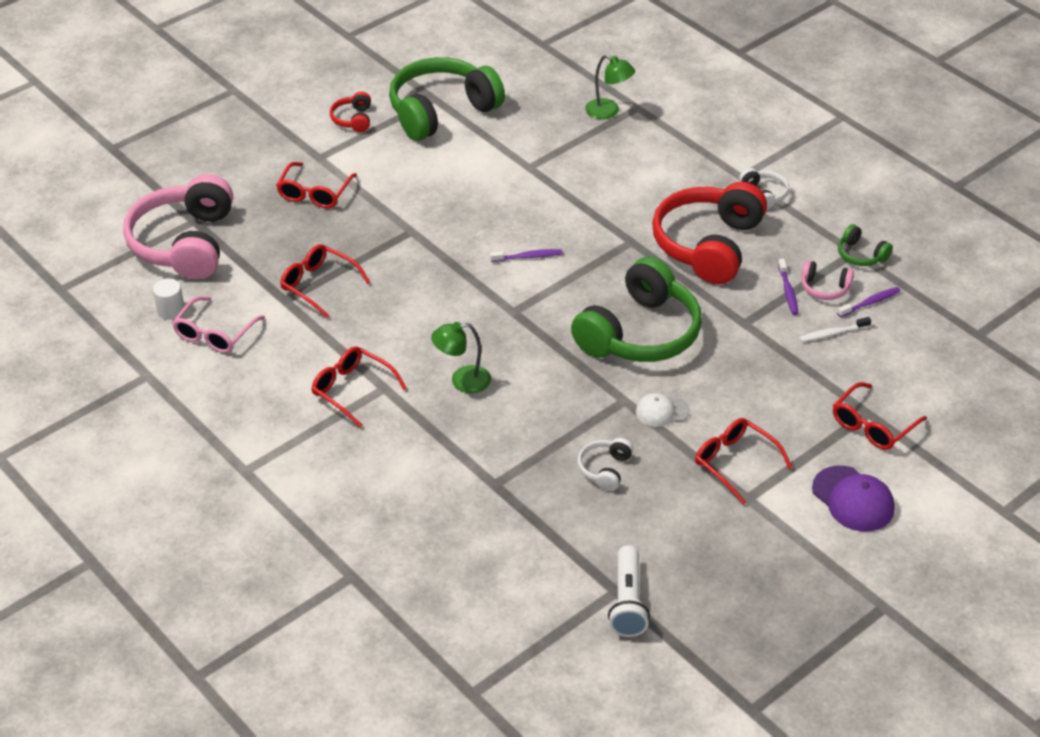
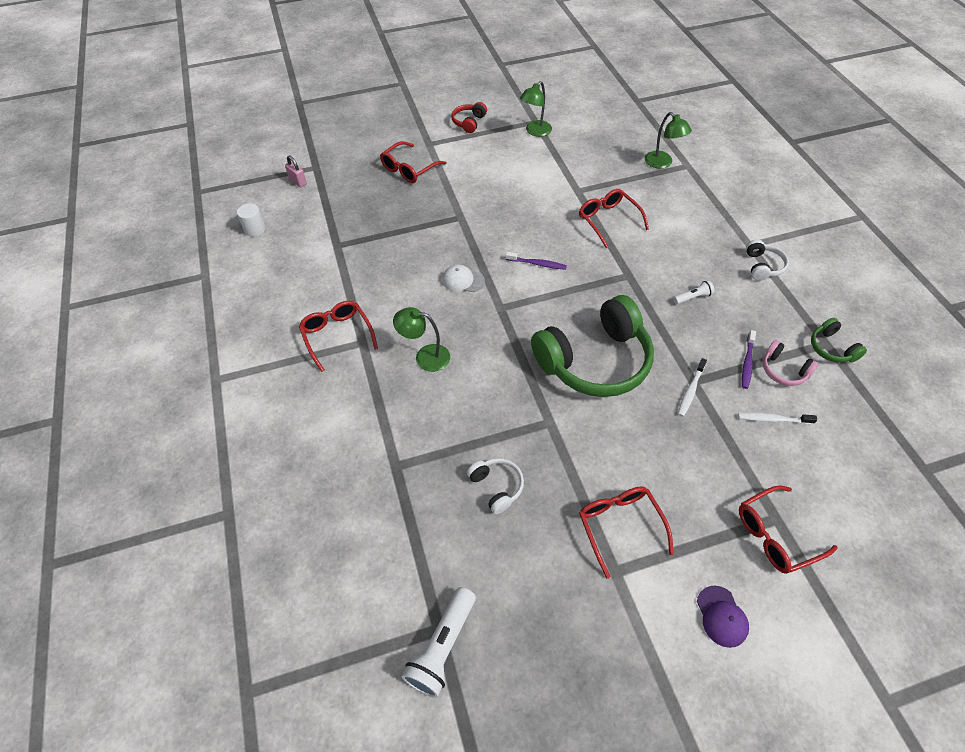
camera: 25 degrees right, 10 degrees up
(184, 243) = (298, 182): pink headphones -> pink padlock
(215, 334) = (271, 256): pink glasses -> none
(318, 285) = (368, 240): red glasses -> red glasses (608, 220)
(441, 111) = (535, 132): green headphones -> green lamp
(605, 469) = (497, 487): white headphones -> white headphones turned 105 degrees clockwise
(662, 411) = (577, 445): white cap -> white cap (463, 280)
(708, 245) = (693, 297): red headphones -> white flashlight
(746, 332) = (691, 391): none -> white toothbrush
(853, 499) = (721, 616): purple cap -> purple cap, size x0.63
(870, 303) = (823, 399): purple toothbrush -> none

